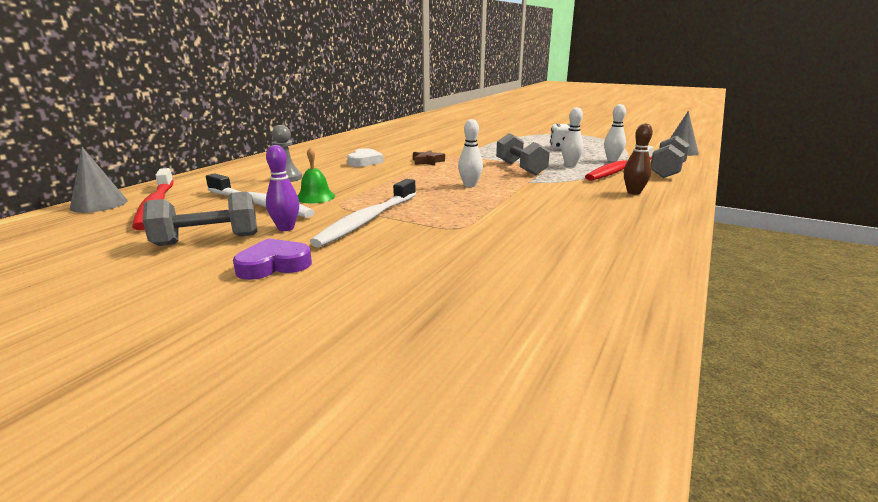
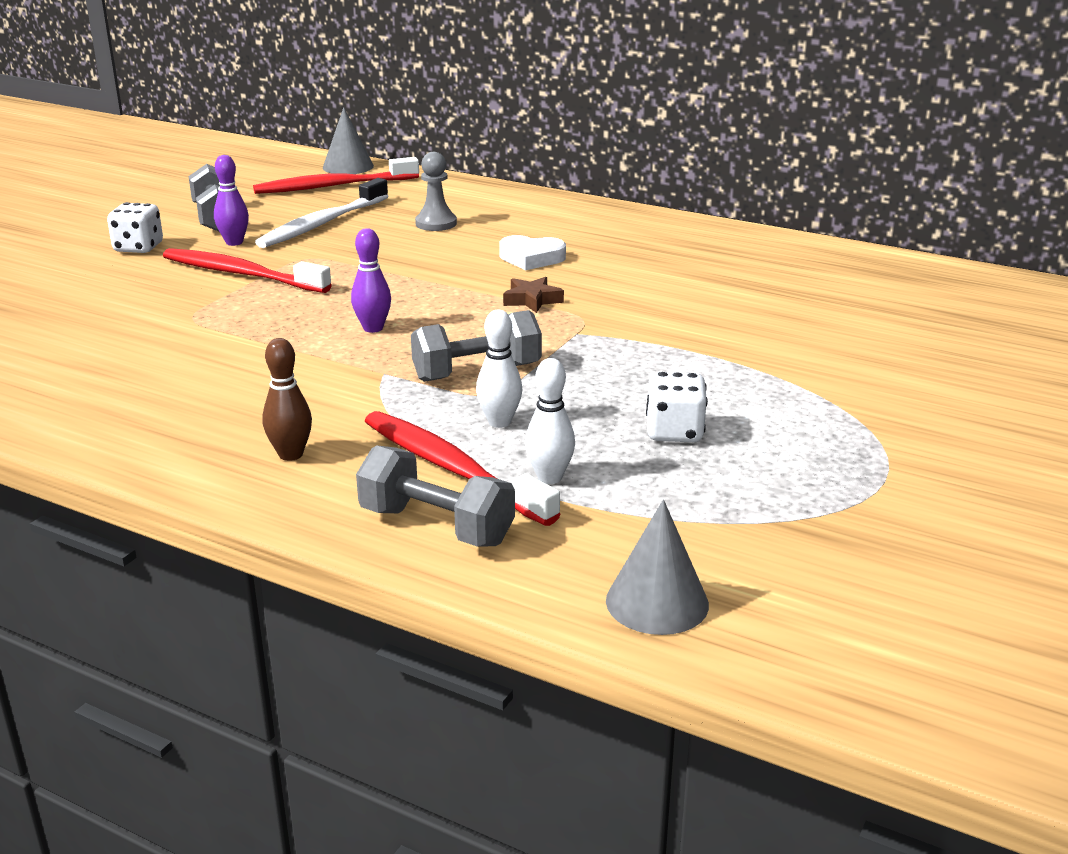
camera: 90 degrees right, 5 degrees up
(274, 265) = (138, 248): purple heart -> white dice
(315, 197) = (342, 245): green bell -> none
(367, 220) = (241, 274): white toothbrush -> red toothbrush
(470, 185) = (373, 328): white bowling pin -> purple bowling pin

